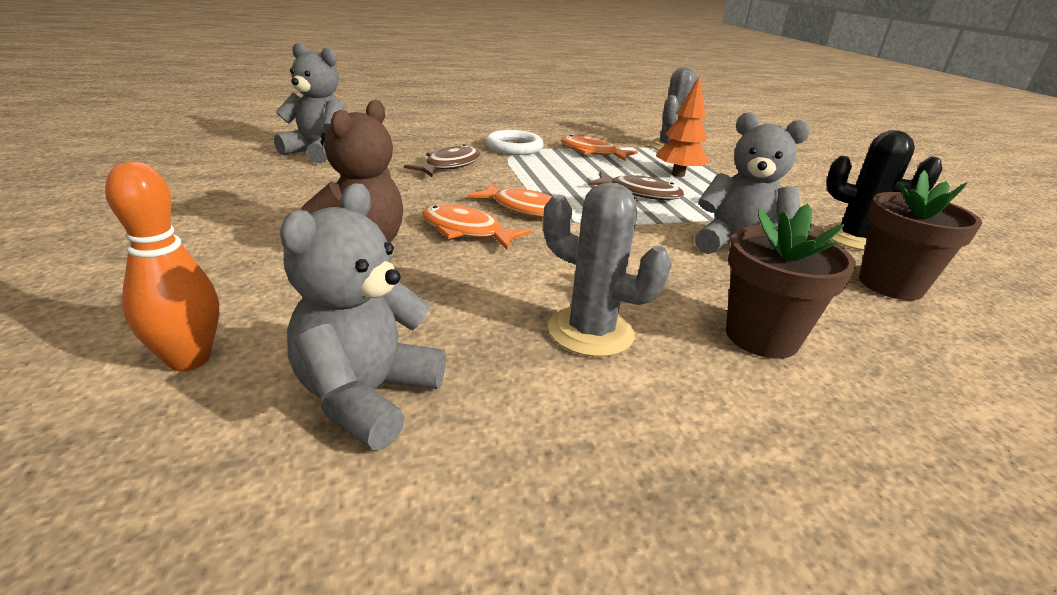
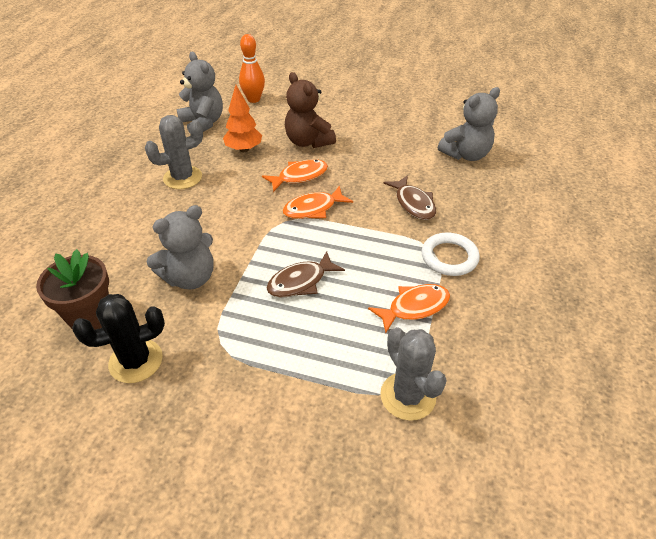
camera: 125 degrees right, 15 degrees up
(678, 174) = (324, 339): orange tree -> orange tree (244, 149)
(761, 337) = (126, 223): brown flower pot -> none

